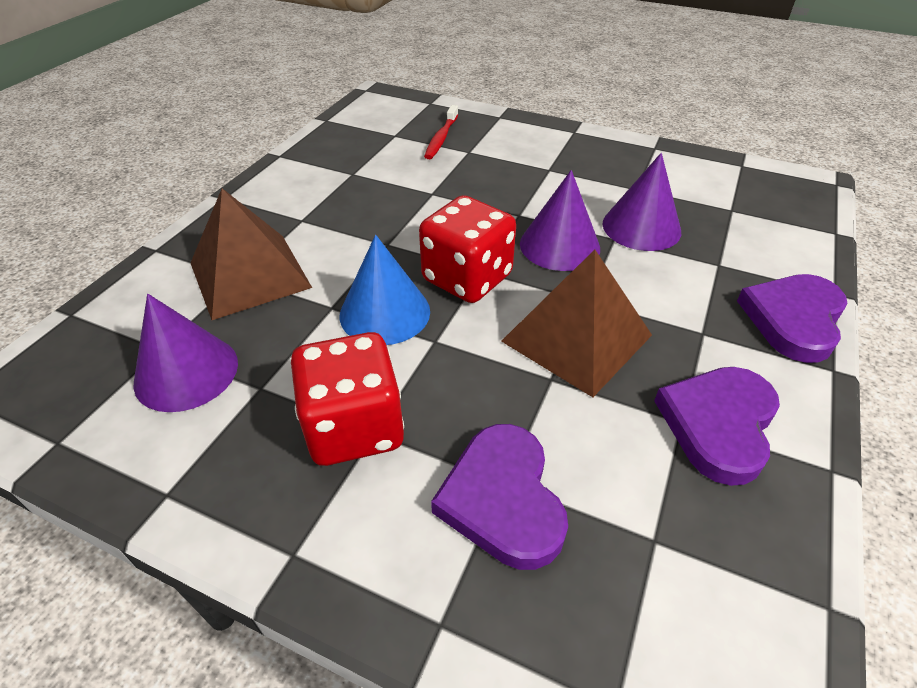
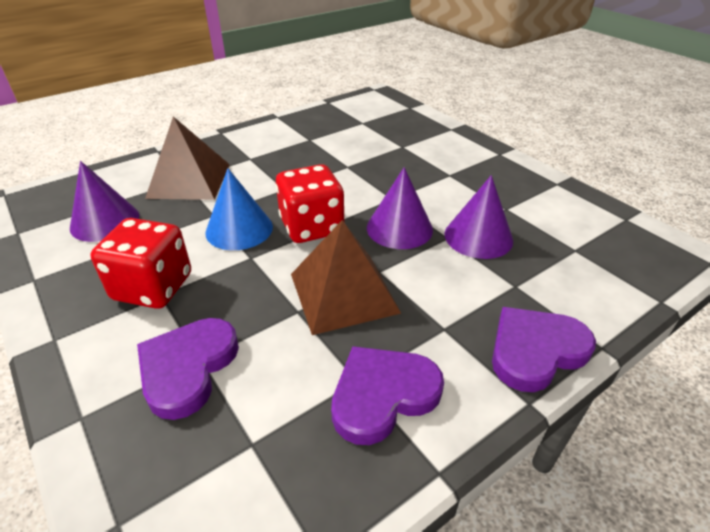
camera: 30 degrees right, 5 degrees down
(441, 138) = (392, 132): red toothbrush -> none

